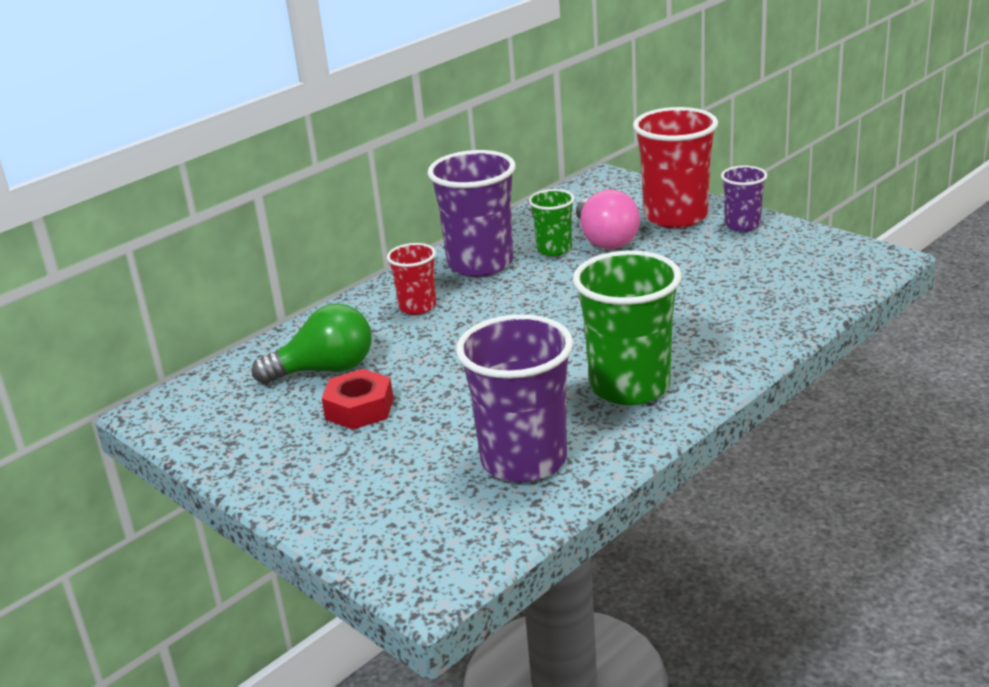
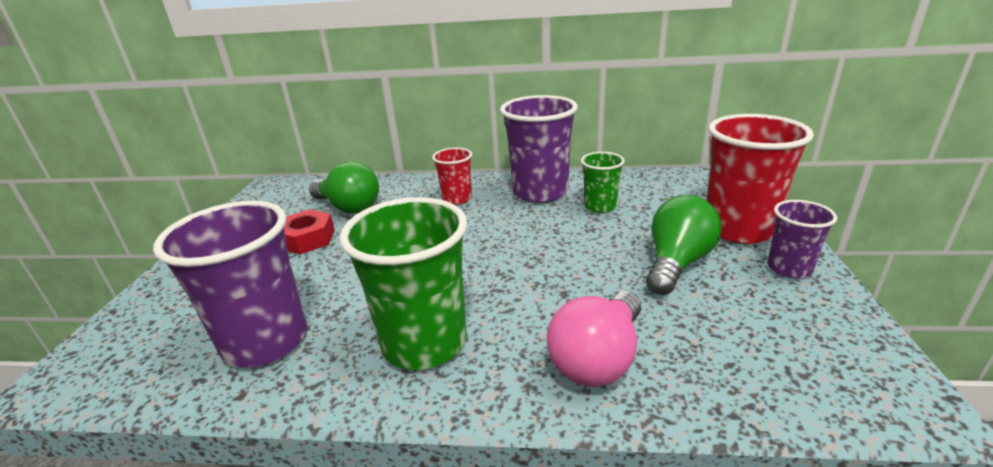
camera: 50 degrees right, 0 degrees up
(605, 240) = (646, 218): pink light bulb -> pink light bulb (598, 358)
(680, 257) = (677, 263): none -> green light bulb

